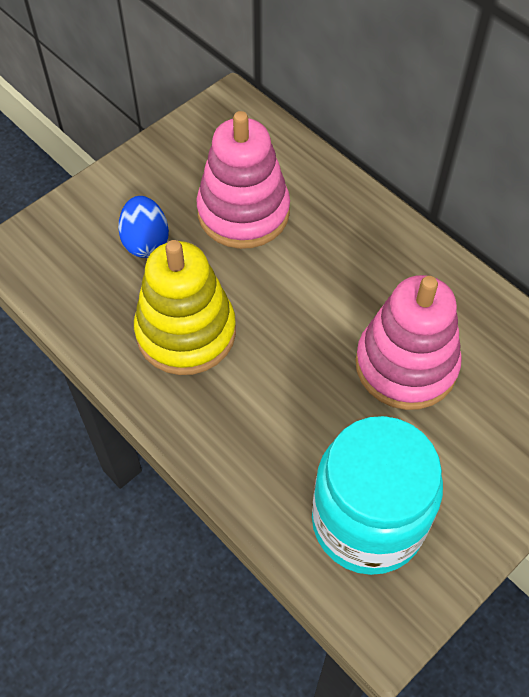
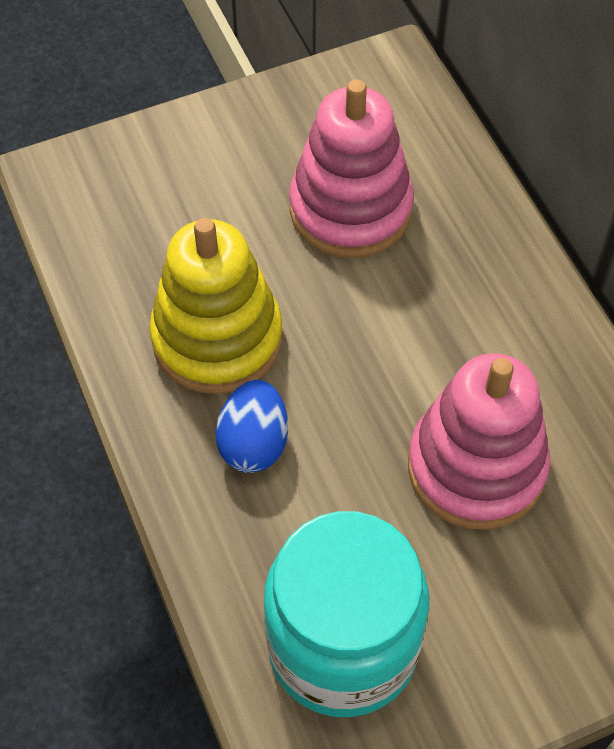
camera: 20 degrees right, 0 degrees up
(146, 242) = (214, 211): blue egg -> blue egg (254, 443)

